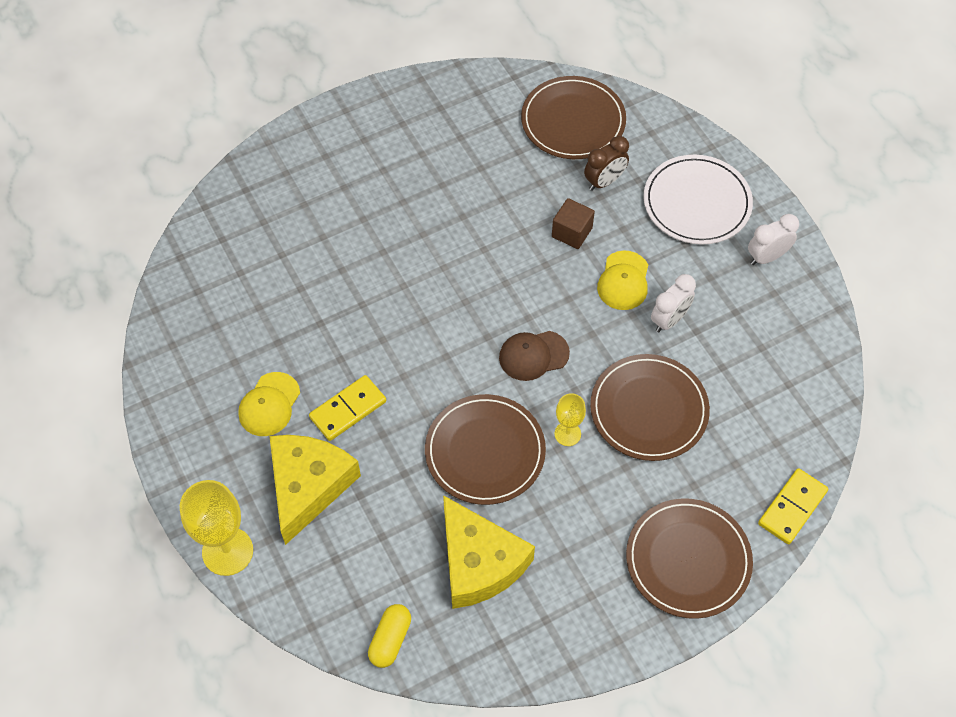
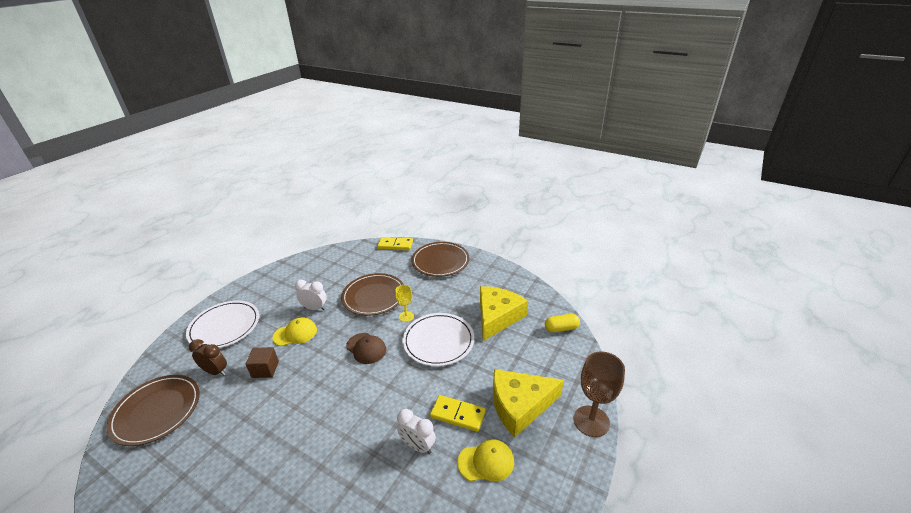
camera: 120 degrees left, 25 degrees down
(227, 551) = (591, 421): yellow goblet -> brown goblet
(485, 451) = (438, 341): brown plate -> white plate
(767, 257) = (258, 290): white clock -> white clock (418, 446)

